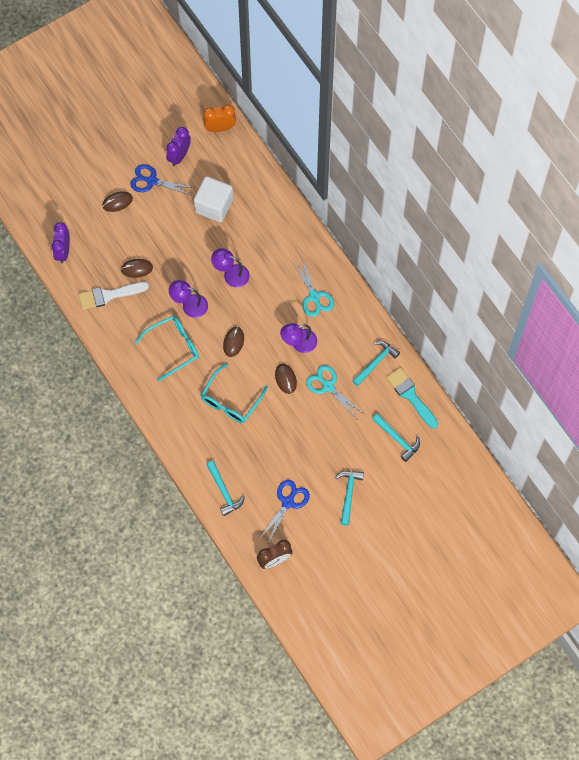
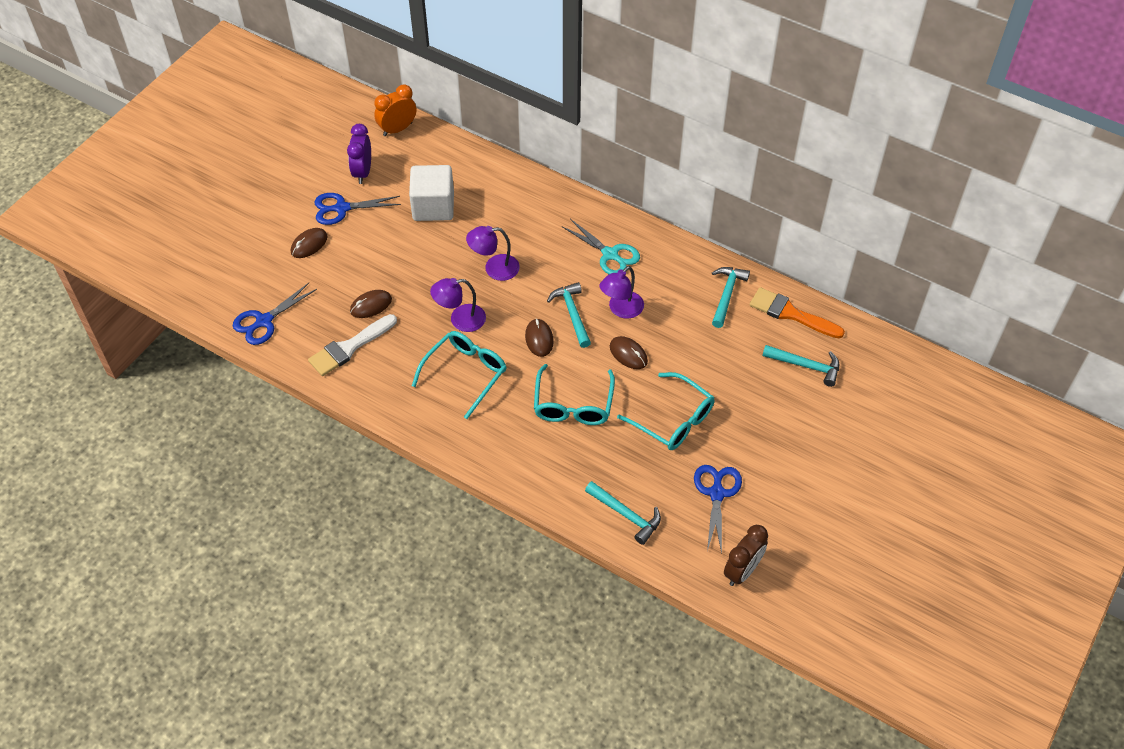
camera: 25 degrees left, 15 degrees down
(63, 251) = (264, 321): purple clock -> blue scissors
(288, 439) = (673, 420): none -> turquoise glasses
(328, 386) = (685, 342): turquoise scissors -> none
(348, 494) = (787, 452): turquoise hammer -> turquoise hammer (572, 314)
(410, 395) = (790, 313): turquoise brush -> orange brush

